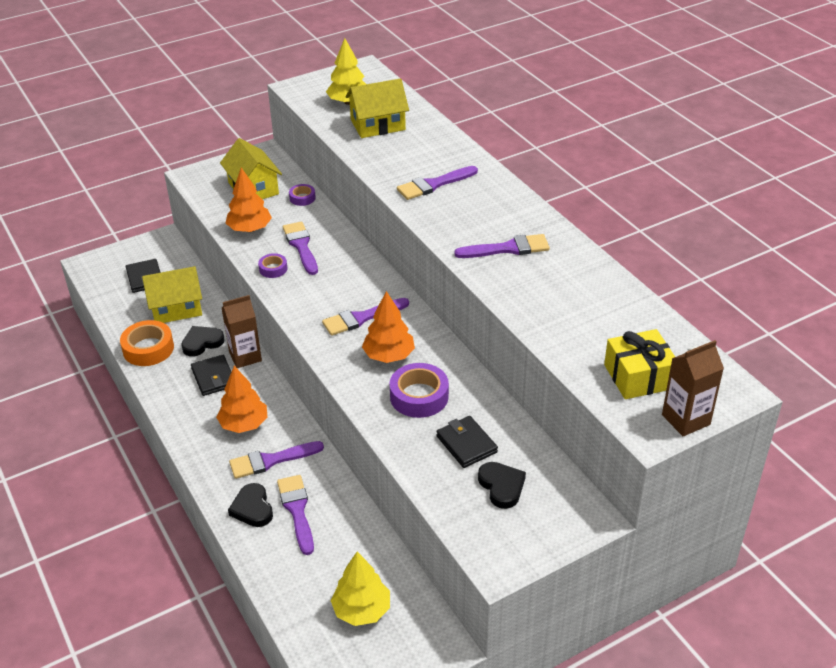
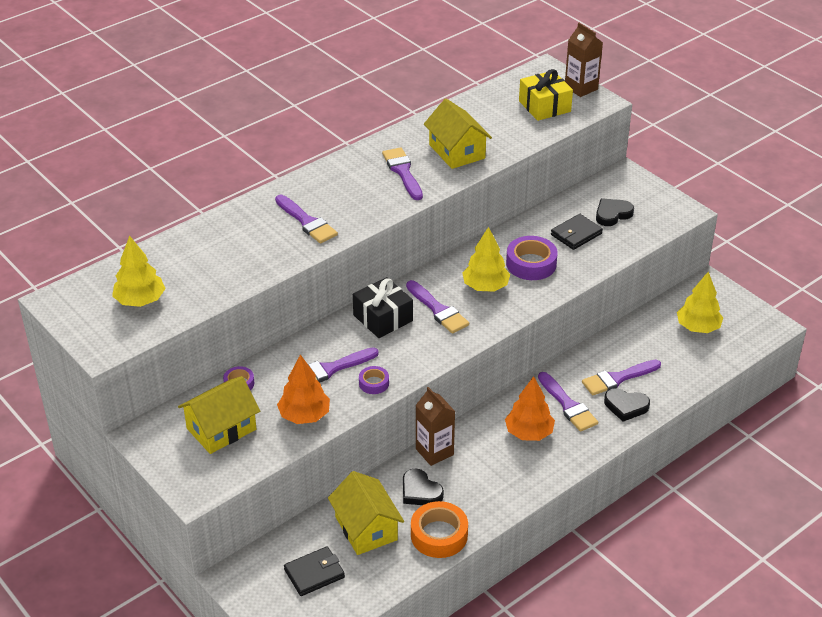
camera: 100 degrees left, 0 degrees up
(213, 377) = (471, 469): black wallet -> none
(252, 508) = (626, 406): black heart -> black heart turned 45 degrees clockwise
(360, 281) = (383, 318): none -> black gift
(378, 125) = (192, 272): yellow house -> yellow house (457, 151)
(389, 355) = (485, 286): orange tree -> yellow tree

